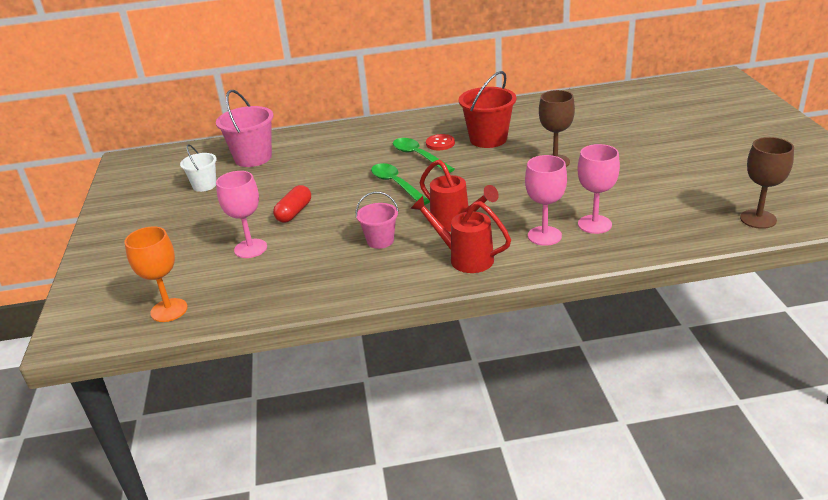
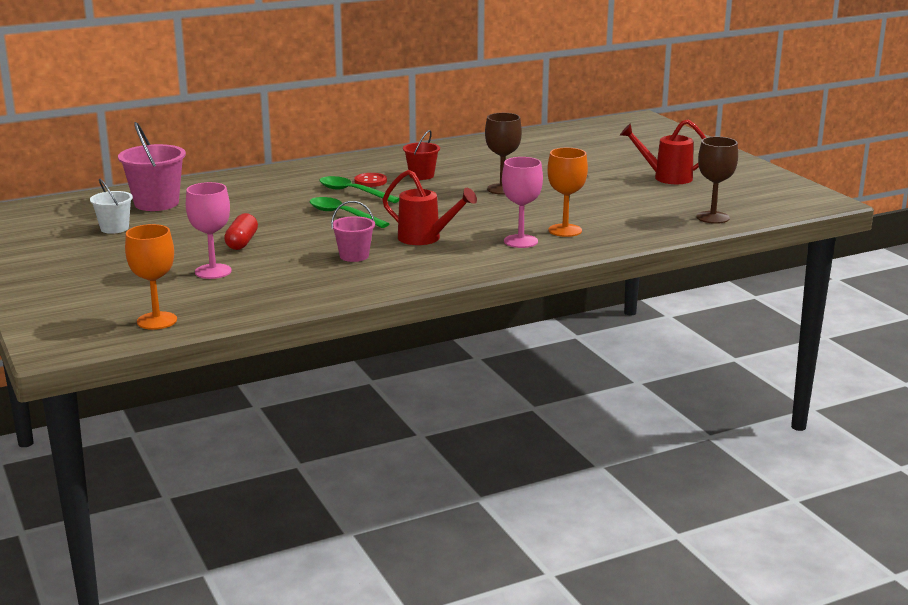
camera: 20 degrees left, 10 degrees down
(465, 258) = (450, 262): red watering can -> red watering can (666, 177)
(488, 139) = (421, 175): red bucket -> red bucket, size x0.60
(594, 224) = (565, 230): pink goblet -> orange goblet

